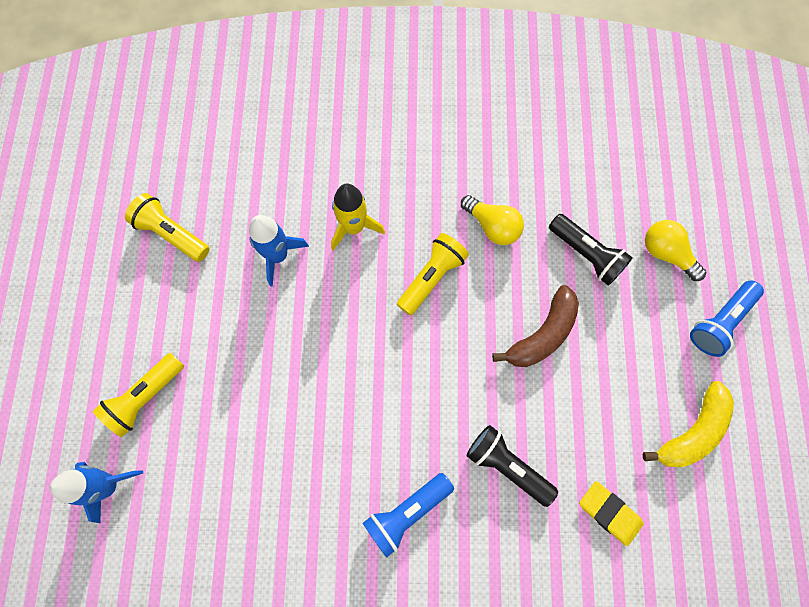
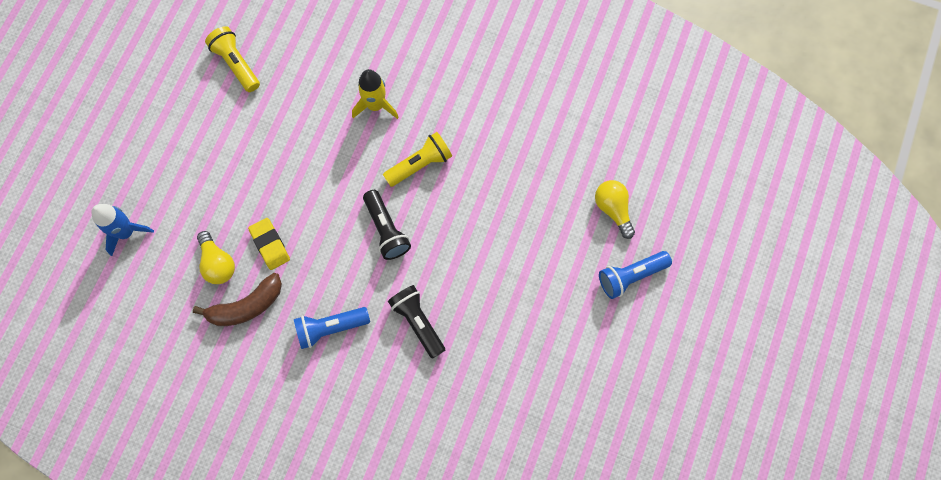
camera: 20 degrees right, 0 degrees up
(145, 397) = (174, 179): yellow flashlight -> none
(278, 255) = (309, 107): blue rocket -> none
(492, 226) = (484, 141): yellow light bulb -> yellow light bulb (217, 263)
(542, 334) = (487, 237): brown banana -> brown banana (246, 306)
(586, 254) = (548, 188): black flashlight -> black flashlight (386, 230)
(609, 513) = (479, 382): yellow eraser -> yellow eraser (270, 245)
(692, 431) = (569, 348): yellow banana -> none

